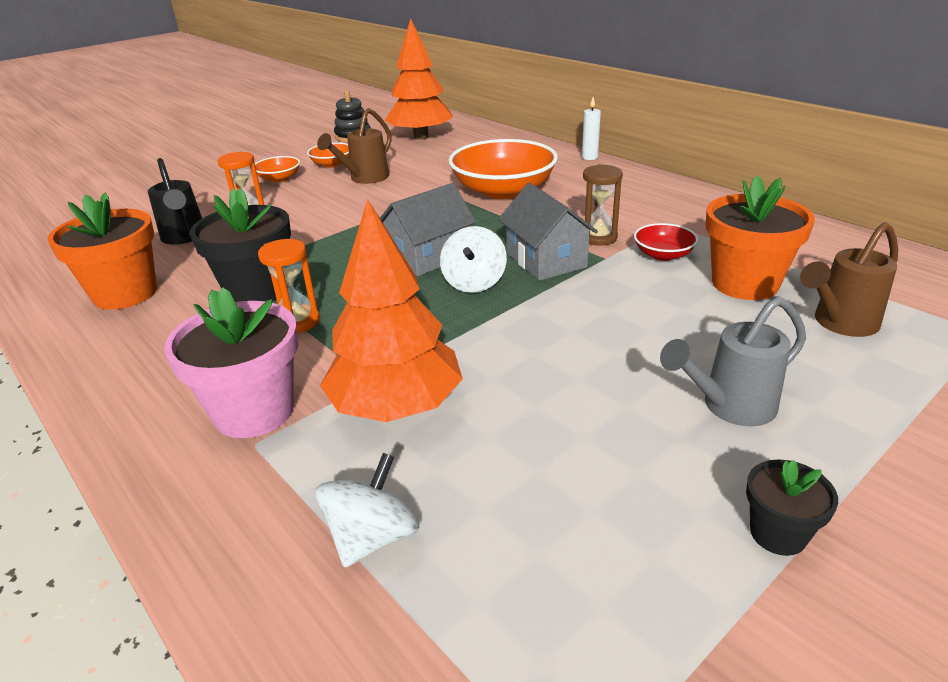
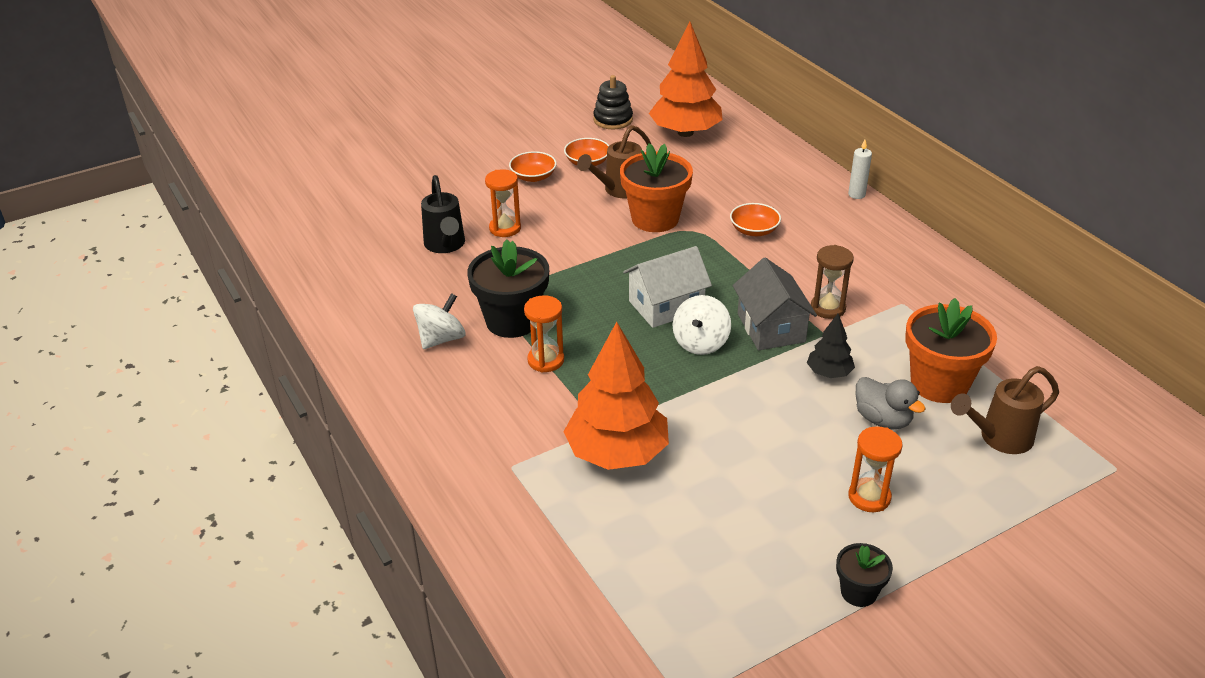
camera: 10 degrees right, 5 degrees up
(125, 293) = (400, 305): orange flower pot -> orange flower pot (655, 219)
(254, 411) = (510, 439): pink flower pot -> none
(372, 537) = (589, 547): white spinning top -> white spinning top (441, 339)
(429, 256) = (666, 306): grey house -> white house
(503, 190) = (754, 230): orange bowl -> orange bowl, size x0.47
(623, 290) = (829, 373): none -> black tree
(663, 254) = (880, 339): red bowl -> none
(703, 324) = (883, 419): none -> grey duck
(729, 407) = (869, 497): grey watering can -> orange hourglass

